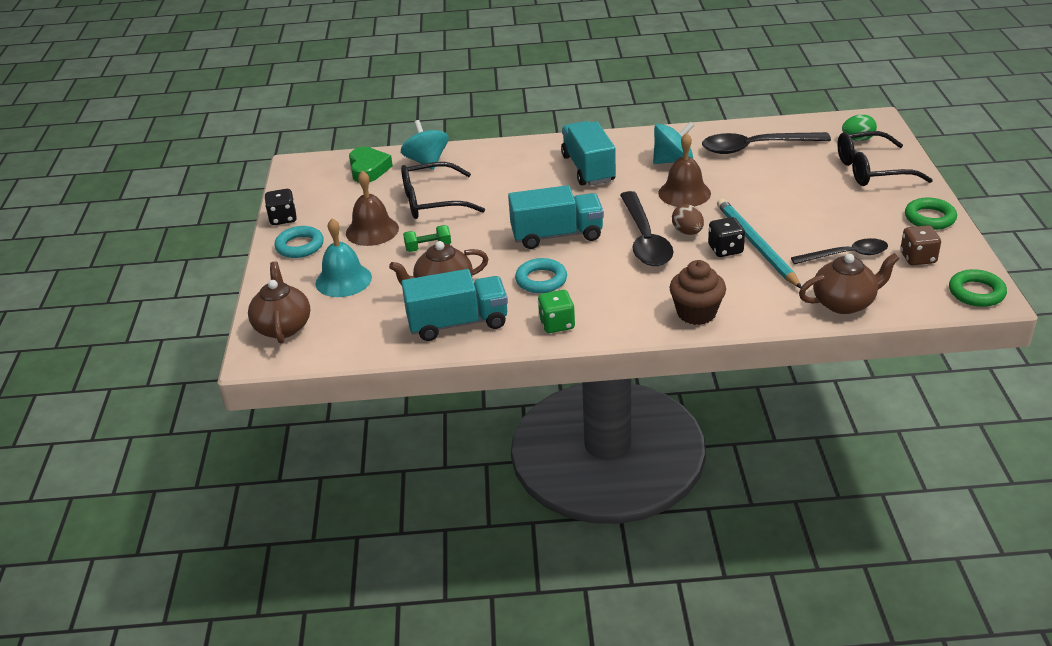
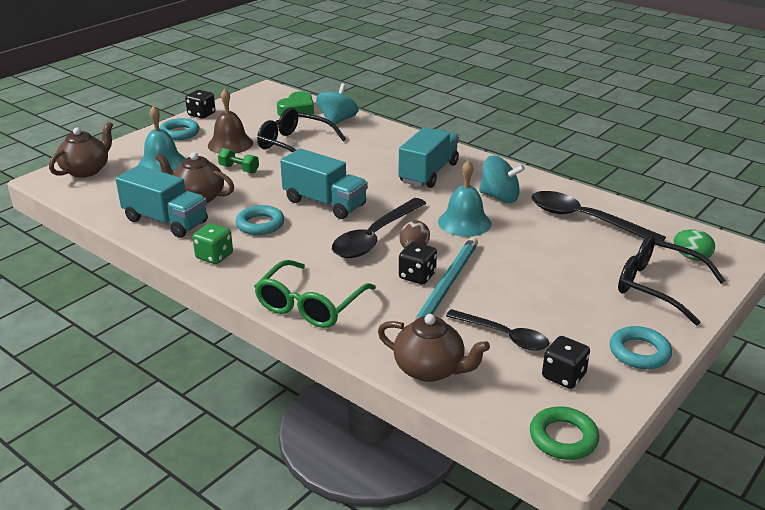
camera: 40 degrees right, 5 degrees down
(684, 193) = (464, 222): brown bell -> turquoise bell
(696, 313) = (310, 305): brown cupcake -> green glasses
(918, 258) = (563, 376): brown dice -> black dice
(929, 218) = (639, 352): green ring -> turquoise ring

